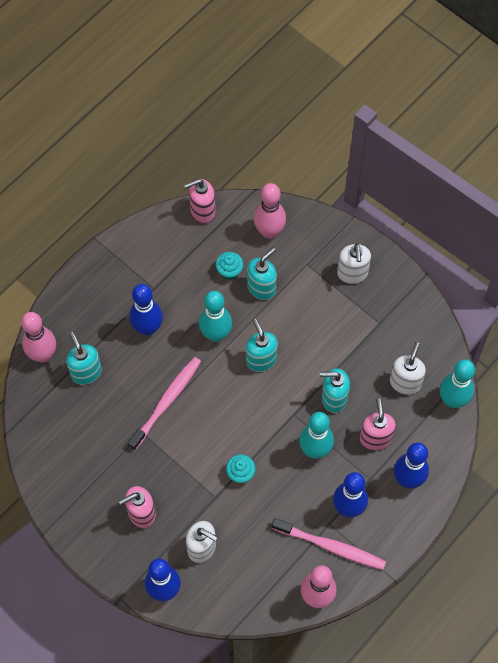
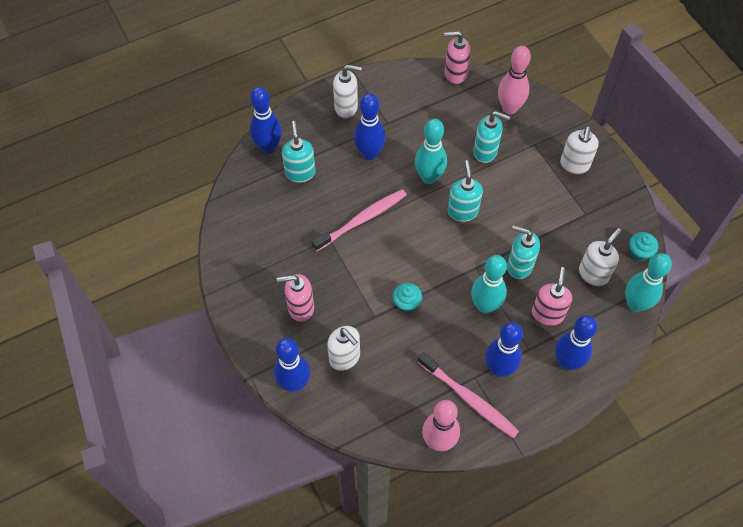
camera: 20 degrees right, 5 degrees down
(43, 355) = (268, 147): pink bowling pin -> blue bowling pin
(105, 284) = (346, 107): none -> white soap dispenser
(229, 271) = (461, 129): turquoise cupcake -> turquoise cupcake (639, 252)
(261, 288) = (485, 151): turquoise soap dispenser -> turquoise soap dispenser turned 45 degrees clockwise

